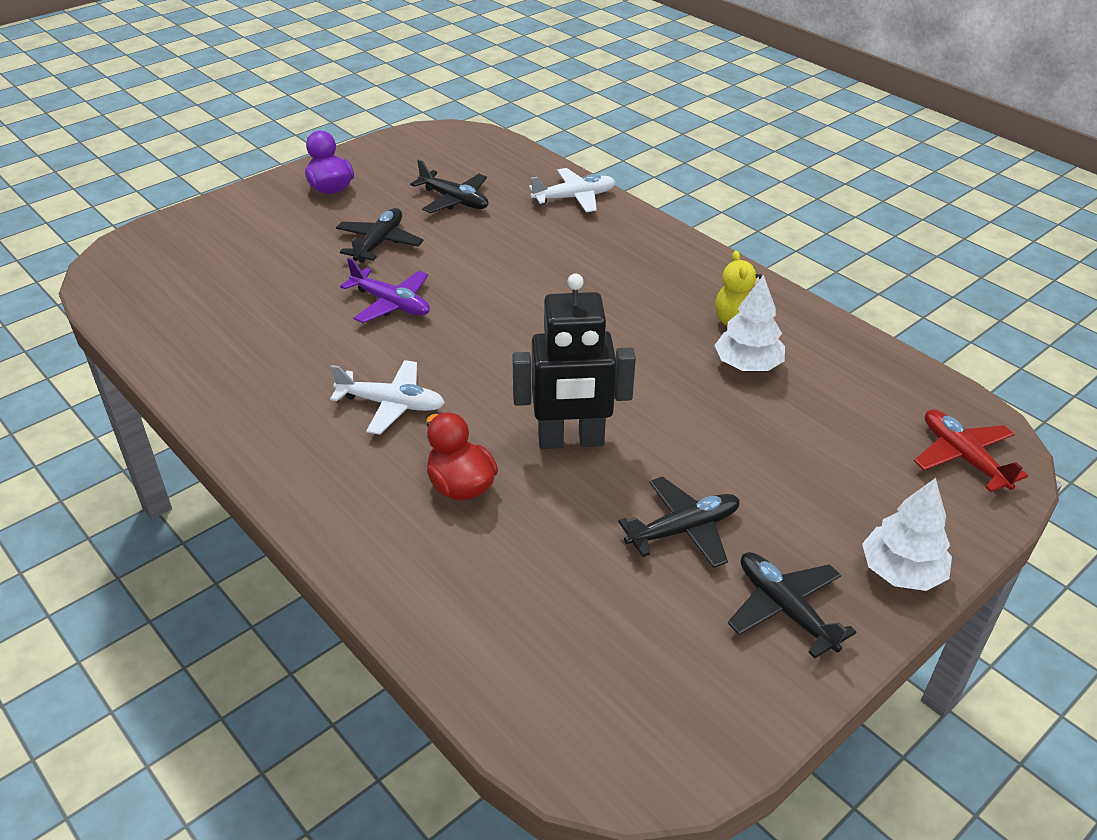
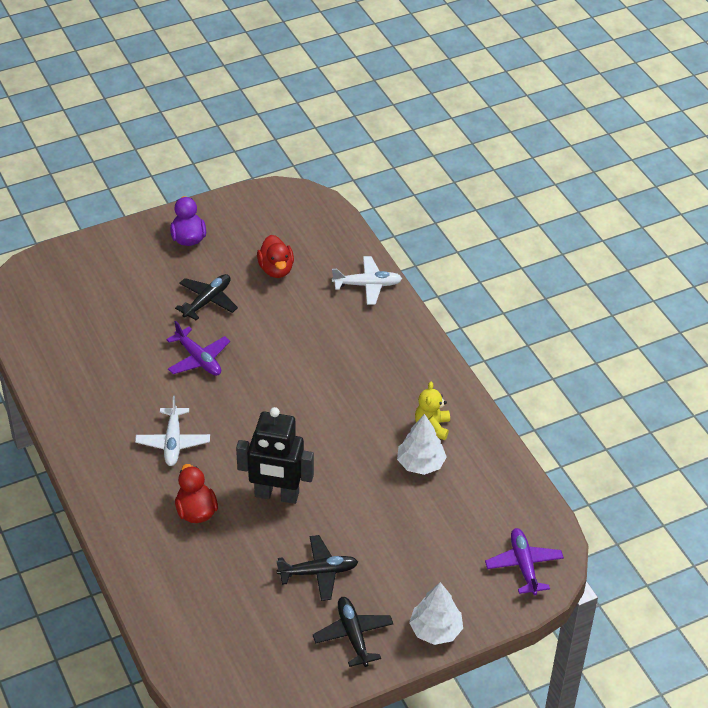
camera: 15 degrees right, 5 degrees up
(391, 404) = (173, 442): white plane -> white plane turned 60 degrees clockwise
(454, 200) = (276, 269): black plane -> red duck
(962, 457) = (523, 565): red plane -> purple plane

